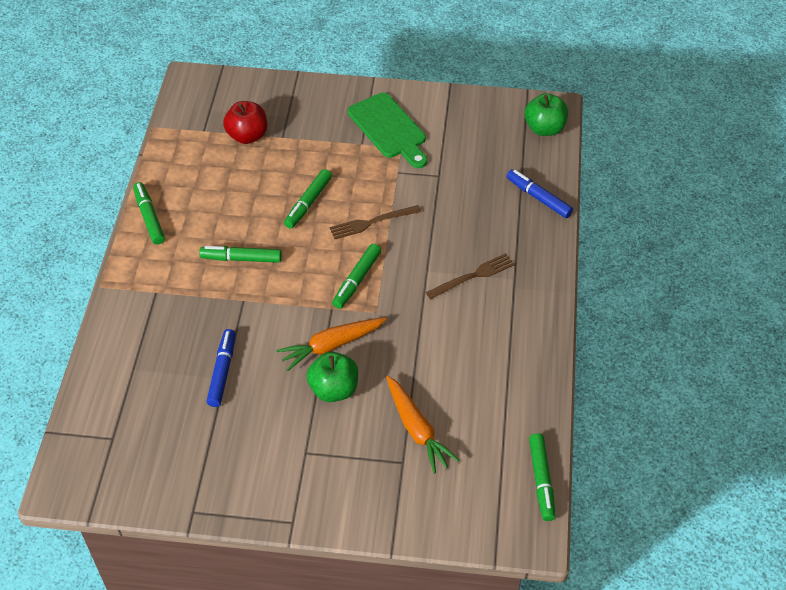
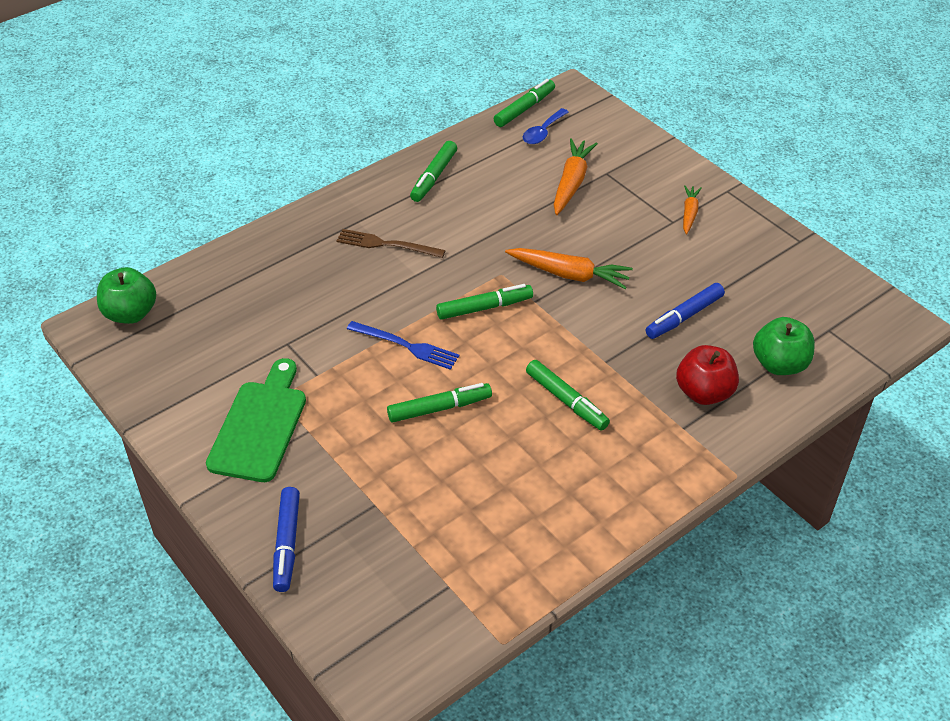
camera: 135 degrees left, 5 degrees down
(149, 217) = (618, 516): green marker -> green marker (434, 177)
(247, 136) = (408, 537): red apple -> red apple (704, 392)
(300, 471) = (689, 213): none -> orange carrot
(334, 389) = (603, 245): green apple -> green apple (779, 364)
(372, 222) = (406, 346): brown fork -> blue fork
(497, 465) = (542, 132): none -> blue spoon
(538, 198) = (240, 262): blue marker -> blue marker (287, 543)

